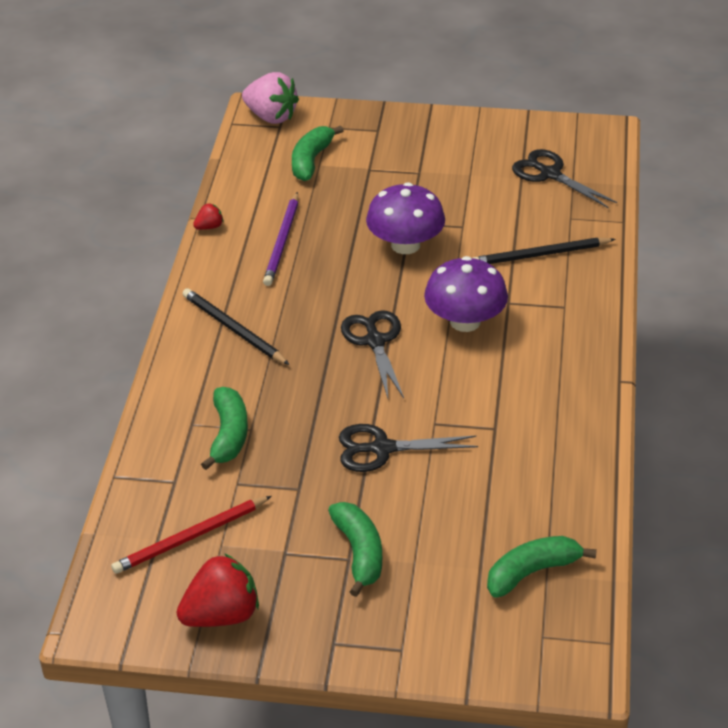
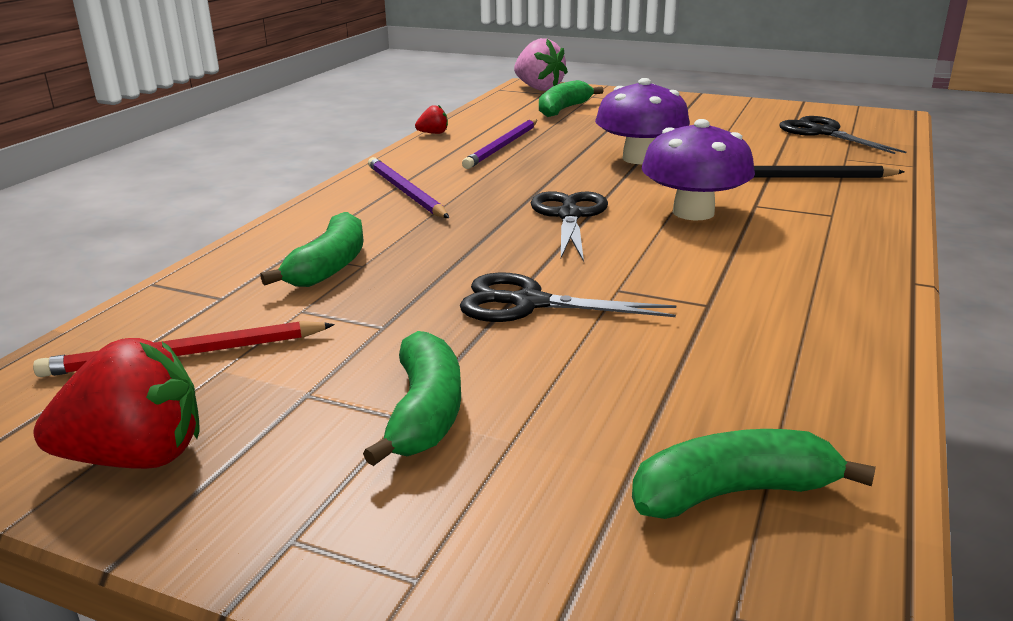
camera: 15 degrees right, 15 degrees down
(233, 329) = (405, 192): black pencil -> purple pencil

